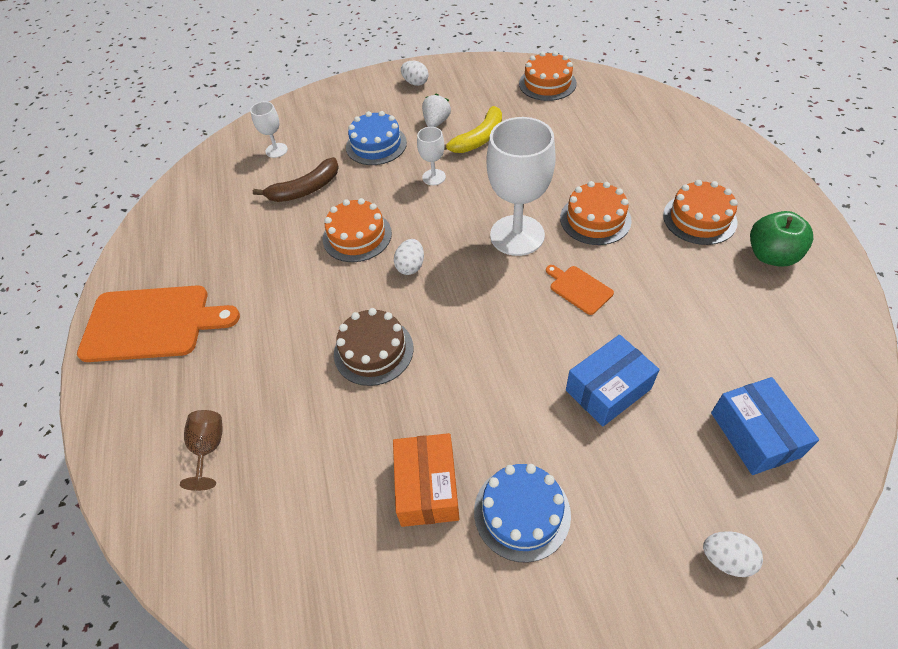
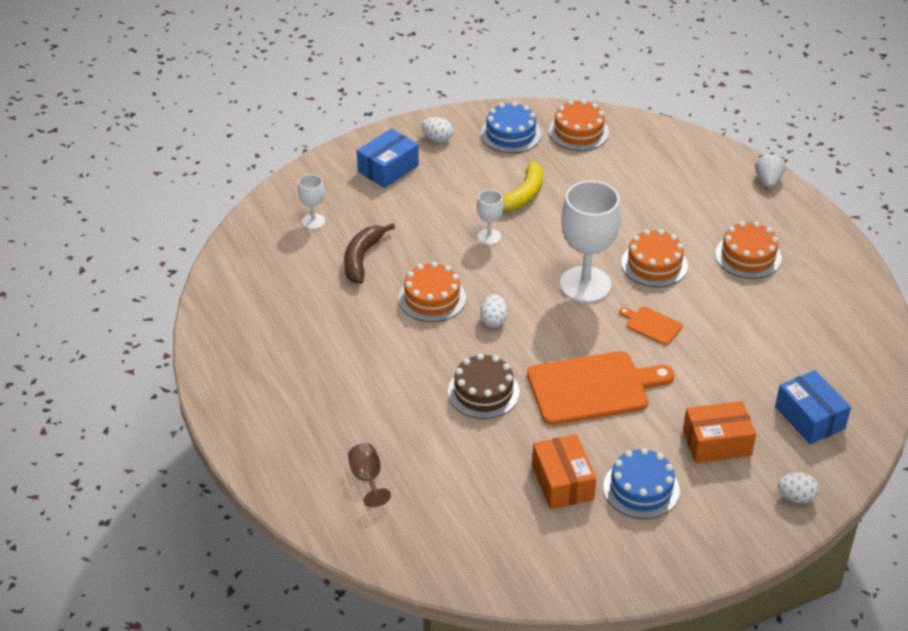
camera: 15 degrees left, 10 degrees down
(152, 323) = (264, 391): orange cutting board -> orange cutting board (593, 388)
(305, 189) = (362, 258): brown banana -> brown banana turned 150 degrees clockwise
(376, 145) = (418, 208): blue cake -> blue cake (510, 134)
(436, 122) = (474, 181): white strawberry -> white strawberry (768, 180)
(608, 389) = (691, 399): blue box -> blue box (388, 169)
(630, 456) = (717, 443): none -> orange box
(771, 255) = (813, 283): green apple -> none

